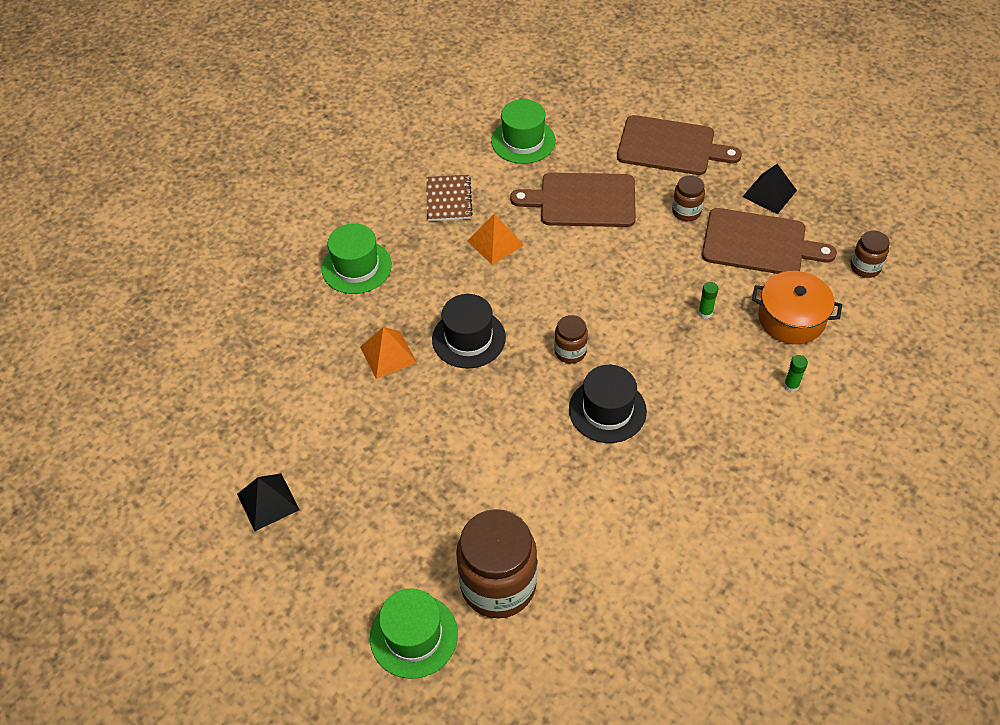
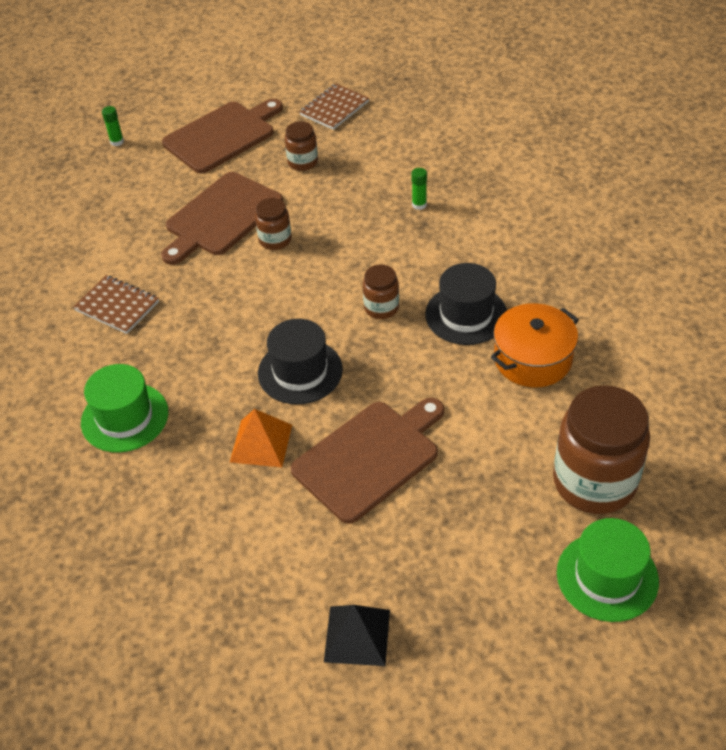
camera: 55 degrees left, 5 degrees down
(495, 243) = (206, 298): orange pyramid -> none
(523, 141) = (107, 221): green hat -> none
(759, 243) = (379, 140): brown cutting board -> brown cutting board (370, 458)
(769, 193) = (334, 108): black pyramid -> brown notebook
(791, 318) = (470, 161): orange pot -> orange pot (532, 359)
(791, 385) = (535, 194): green glue stick -> green glue stick (117, 142)
(865, 267) = (458, 99): brown jar -> brown jar (275, 240)

